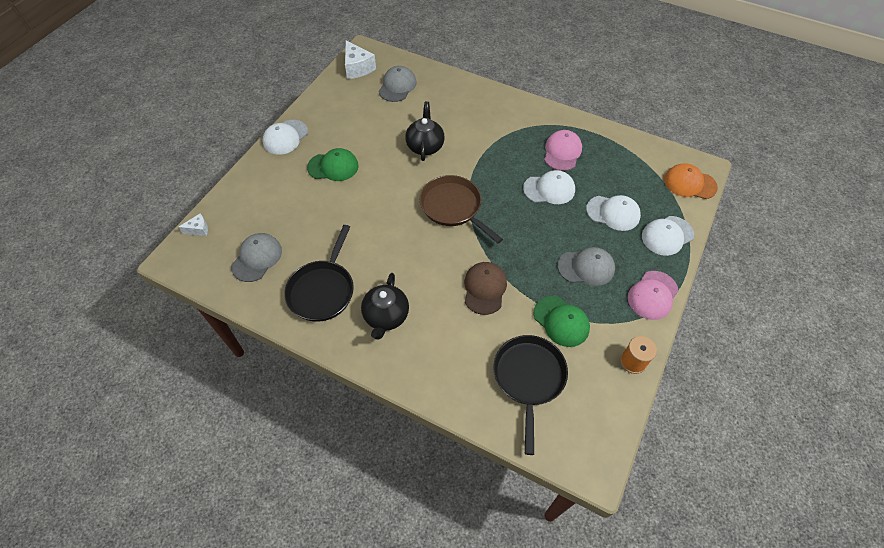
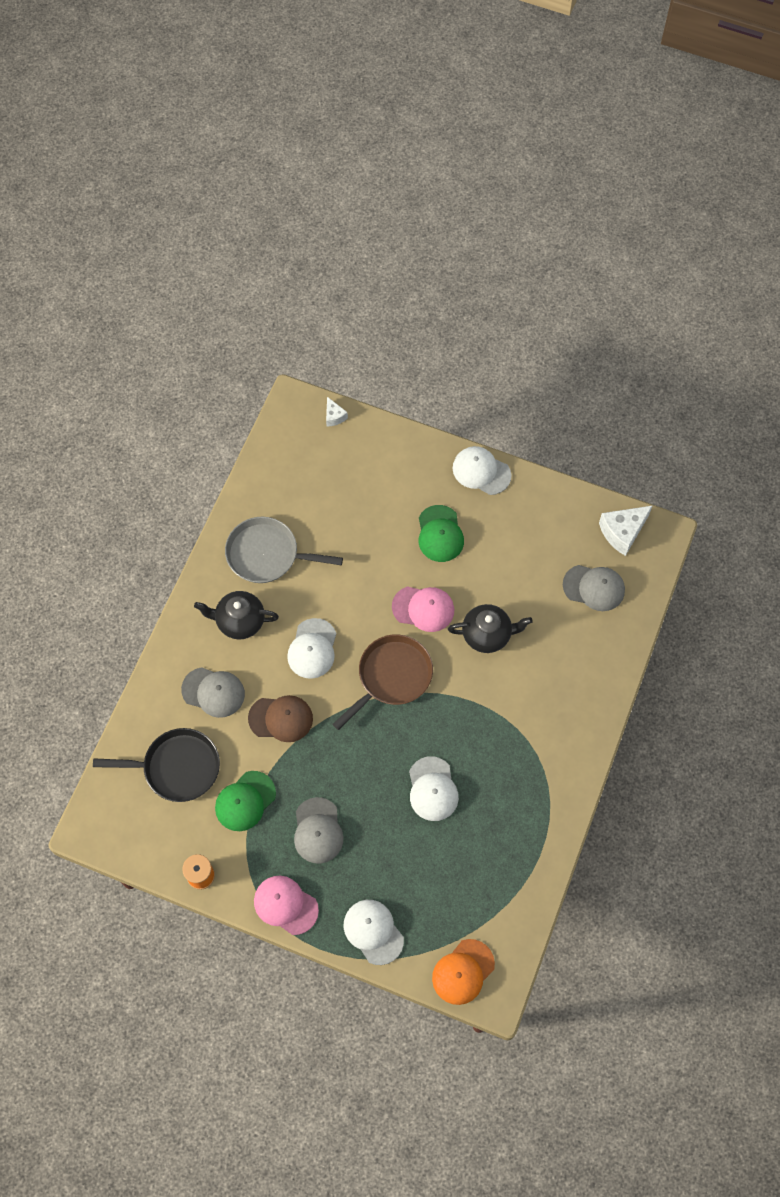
camera: 85 degrees right, 10 degrees up
(257, 258) = (302, 482): grey cap -> grey cap (213, 692)
(322, 290) = (267, 554): black pan -> grey pan
(562, 152) = (499, 806): pink cap -> pink cap (423, 608)
(613, 213) = (402, 867): white cap -> white cap (312, 649)
(689, 183) = (463, 972): orange cap -> orange cap turned 150 degrees counterclockwise

